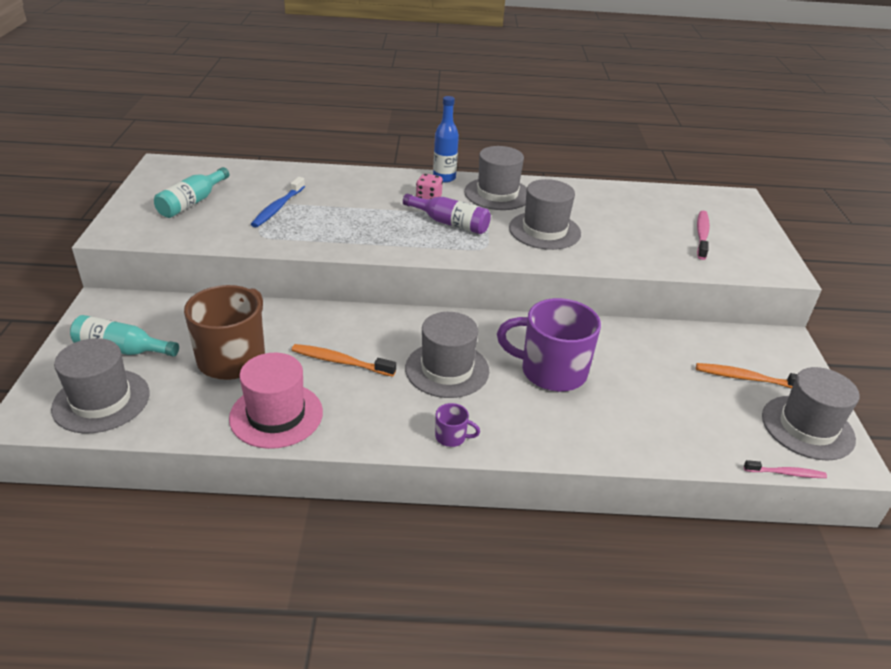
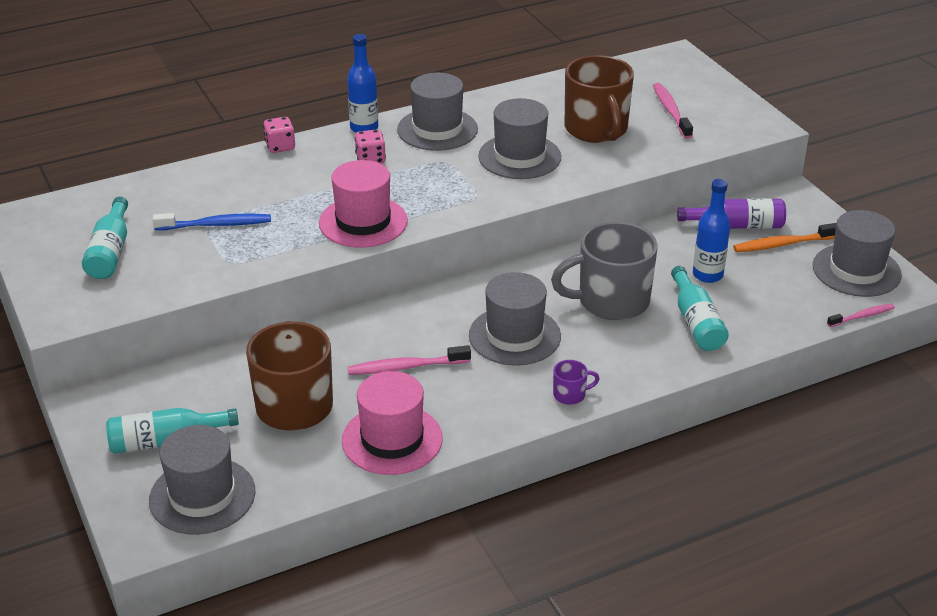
camera: 25 degrees left, 0 degrees up
(278, 208) = (216, 225): blue toothbrush -> blue toothbrush turned 90 degrees counterclockwise
(340, 362) = (406, 367): orange toothbrush -> pink toothbrush
(374, 172) = (280, 146): none -> pink dice
(381, 238) = (363, 222): none -> pink hat
(450, 223) = (418, 180): purple bottle -> purple bottle (736, 226)
(551, 371) = (611, 301): purple mug -> grey mug
(614, 417) = (696, 322): none -> turquoise bottle
(625, 230) = (596, 129): none -> brown mug
(655, 380) = (707, 275): none -> blue bottle

